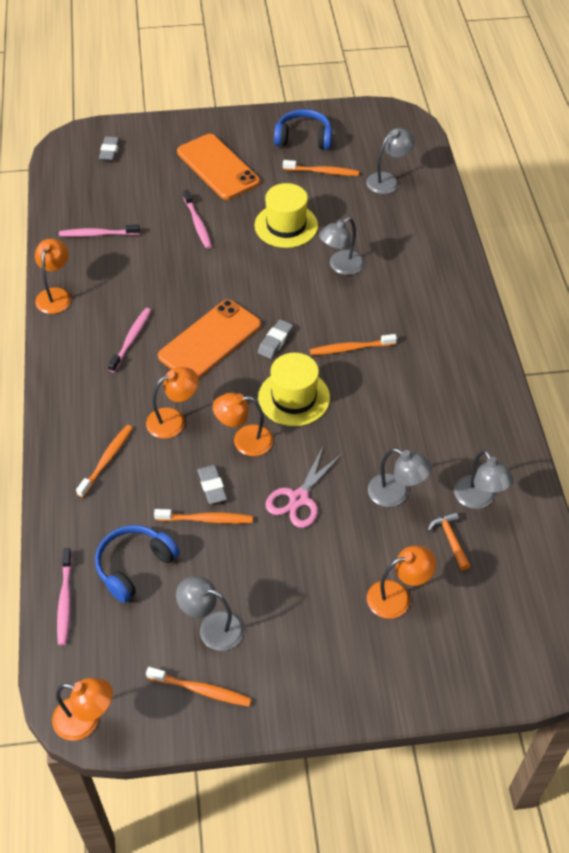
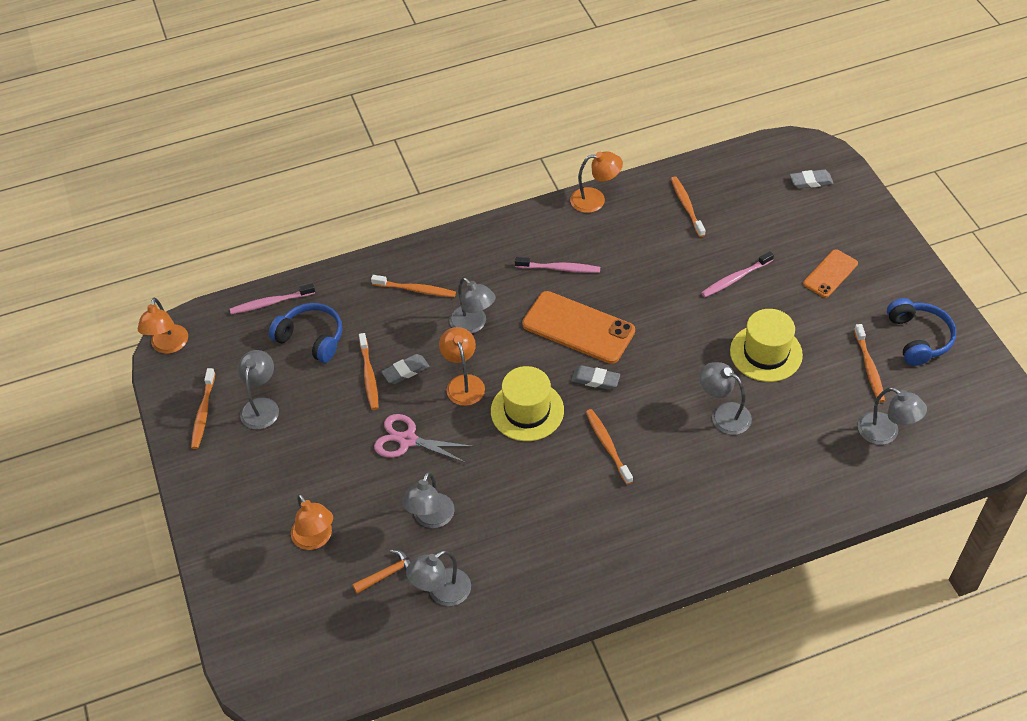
camera: 80 degrees right, 0 degrees up
(98, 234) = (686, 206): pink toothbrush -> orange toothbrush
(173, 420) = (473, 324): orange lamp -> grey lamp
(217, 167) = (830, 273): orange phone -> orange phone, size x0.58

